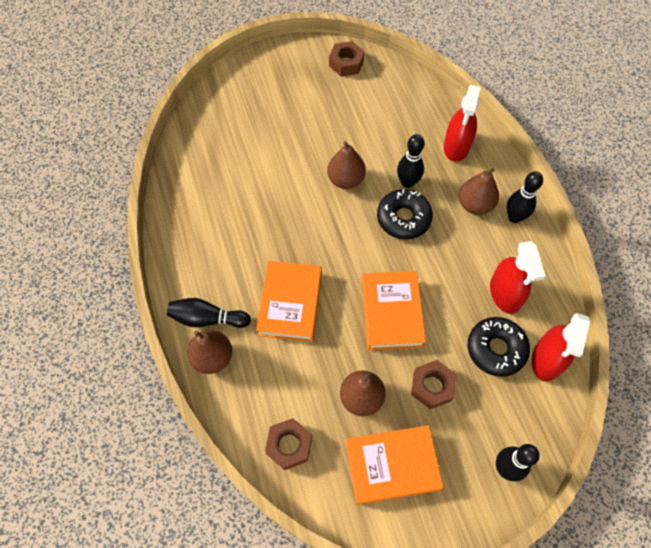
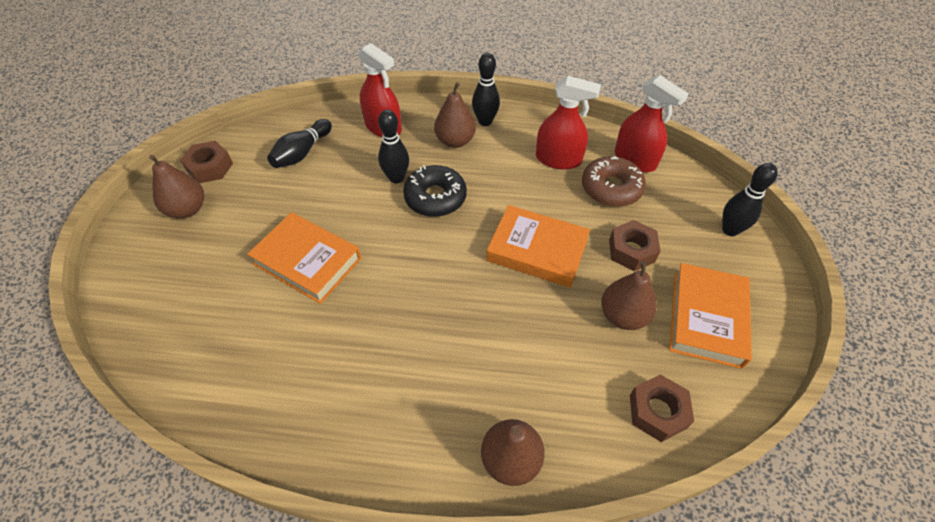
camera: 65 degrees left, 10 degrees down
(207, 319) = (452, 445): black bowling pin -> black bowling pin (302, 153)
(290, 303) = (479, 340): orange book -> orange book (307, 261)
(345, 180) = (356, 226): brown pear -> brown pear (187, 209)
(496, 349) = (611, 188): black donut -> brown donut

